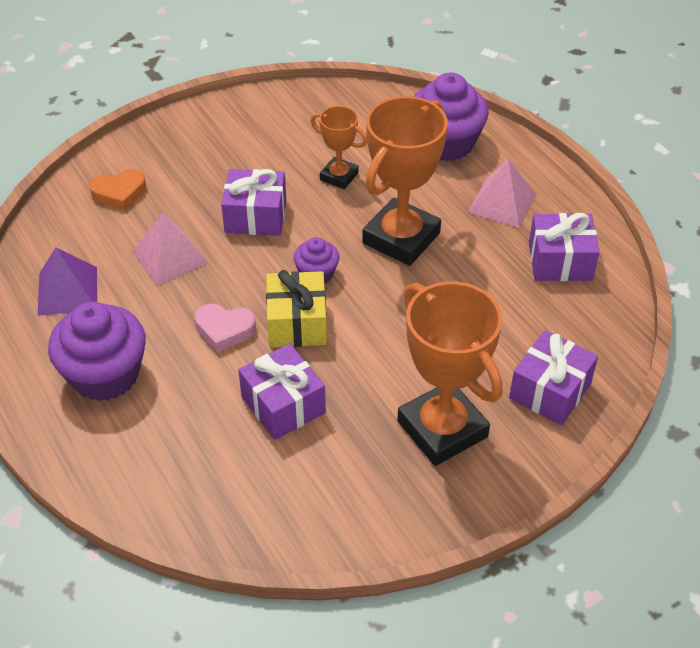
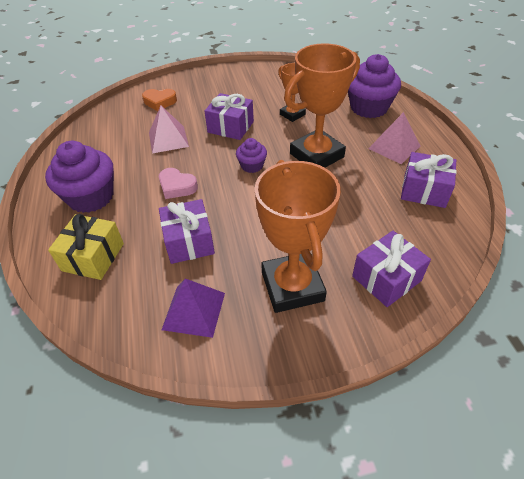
camera: 20 degrees right, 0 degrees up
(67, 291) = (100, 146): purple pyramid -> purple pyramid (194, 310)
(297, 323) = (224, 192): yellow gift -> yellow gift (93, 257)

